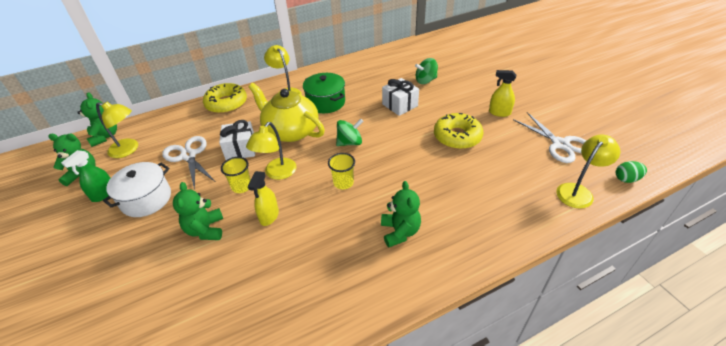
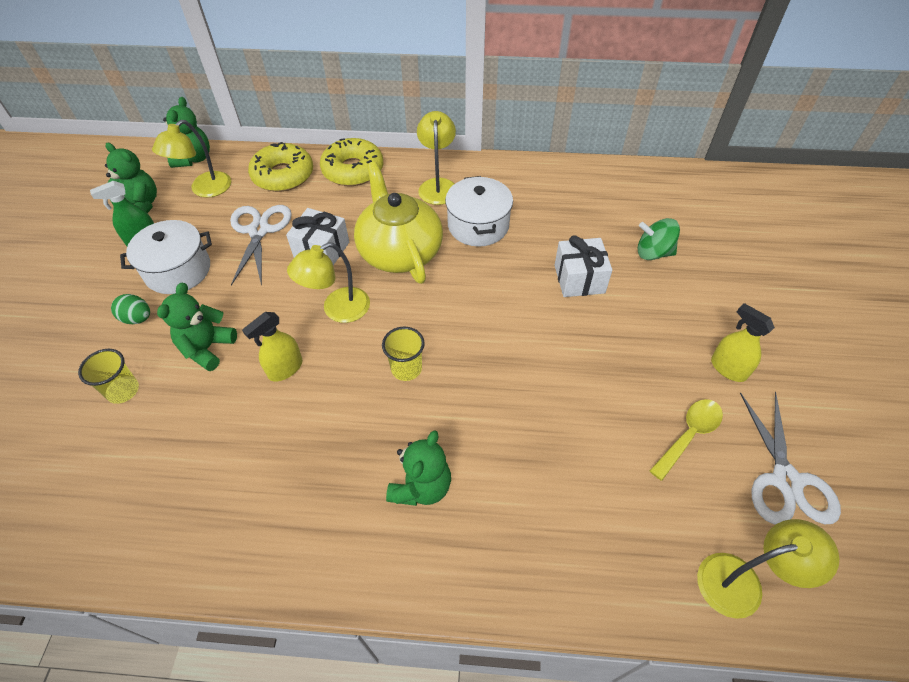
camera: 30 degrees right, 10 degrees up
(129, 149) = (205, 190): yellow lamp -> yellow lamp turned 75 degrees clockwise
(241, 186) = (285, 307): yellow cup -> yellow cup (123, 391)
(326, 102) = (478, 225): green pot -> white pot
(350, 142) = (461, 308): green spinning top -> none
(457, 137) = (623, 378): yellow donut -> yellow donut (283, 175)
(506, 146) = (689, 435): none -> yellow spoon
(626, 179) = (852, 611): green egg -> green egg (137, 318)

